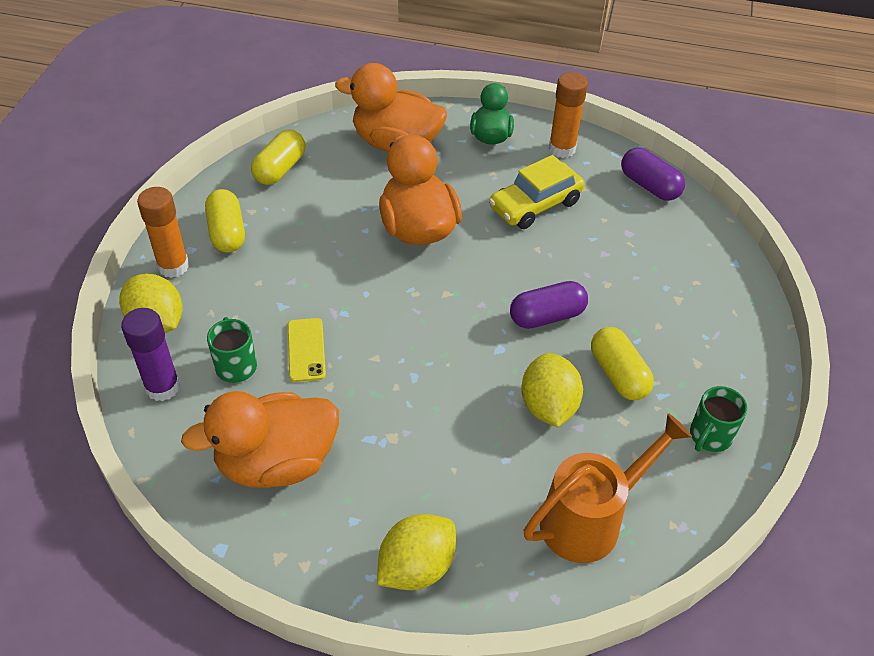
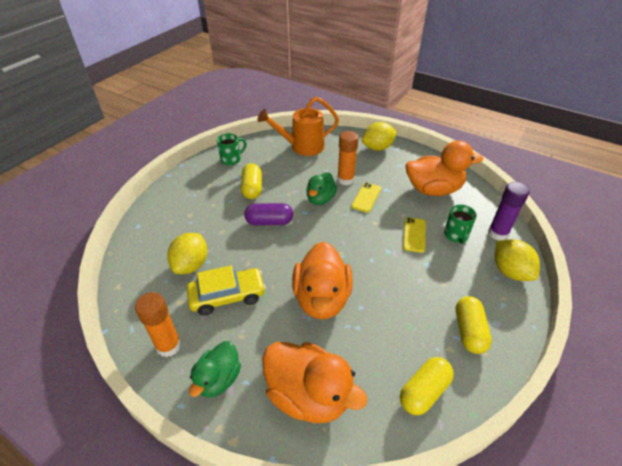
camera: 160 degrees left, 5 degrees down
(173, 266) = (507, 311): orange glue stick -> orange glue stick (345, 180)
(404, 408) = (366, 197): none -> yellow phone
(486, 382) = (320, 199): none -> green duck
(548, 406) = (295, 184): yellow lemon -> yellow lemon (191, 265)
(649, 186) = (134, 291): purple capsule -> none

